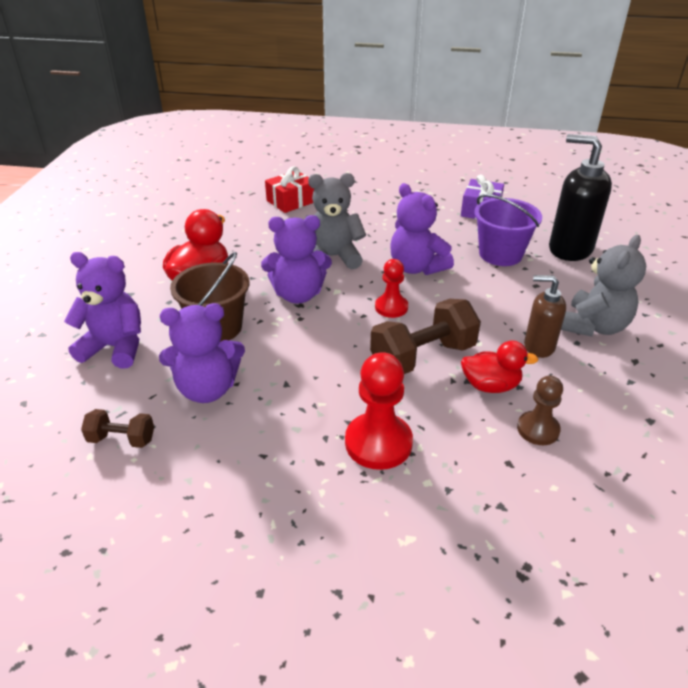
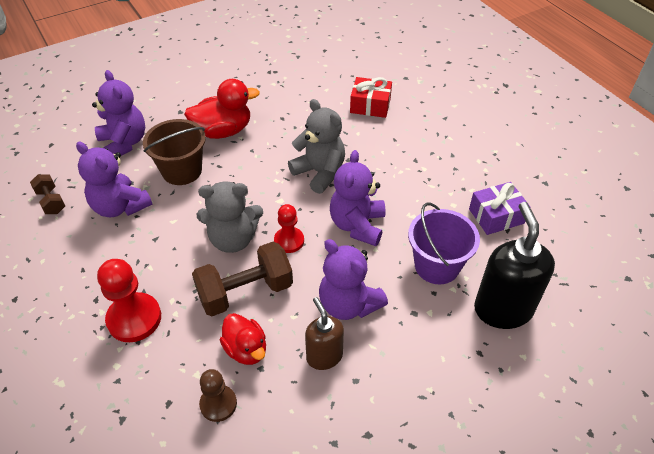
camera: 50 degrees right, 10 degrees up
(298, 294) = (255, 184): purple teddy bear -> purple teddy bear (348, 304)
(423, 357) = (245, 292): brown dumbbell -> brown dumbbell turned 45 degrees counterclockwise
(593, 326) = (390, 382): grey teddy bear -> grey teddy bear (233, 239)

